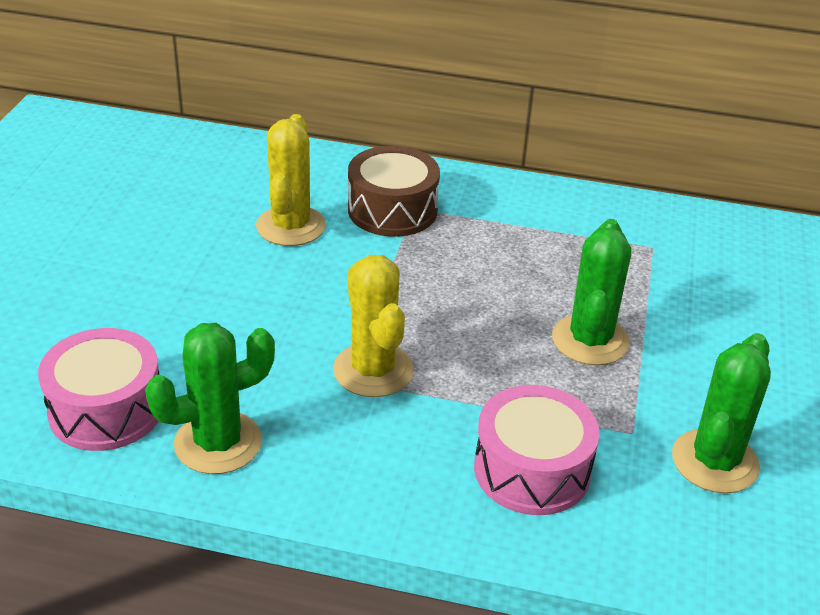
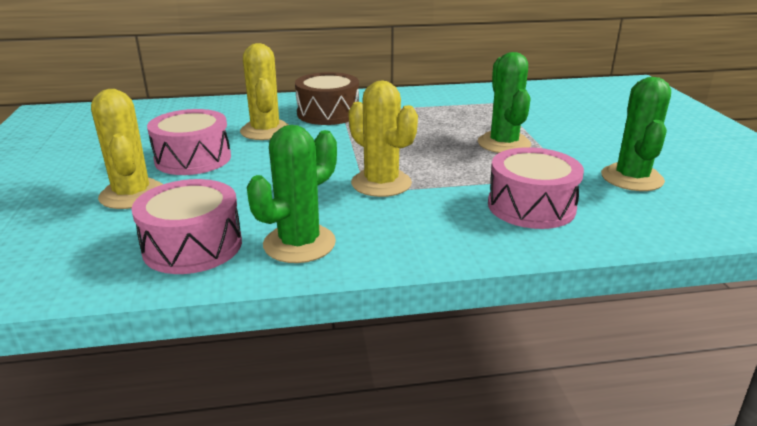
camera: 20 degrees left, 10 degrees down
(82, 304) = (132, 194): none -> yellow cactus
(177, 258) = (193, 159): none -> pink drum

